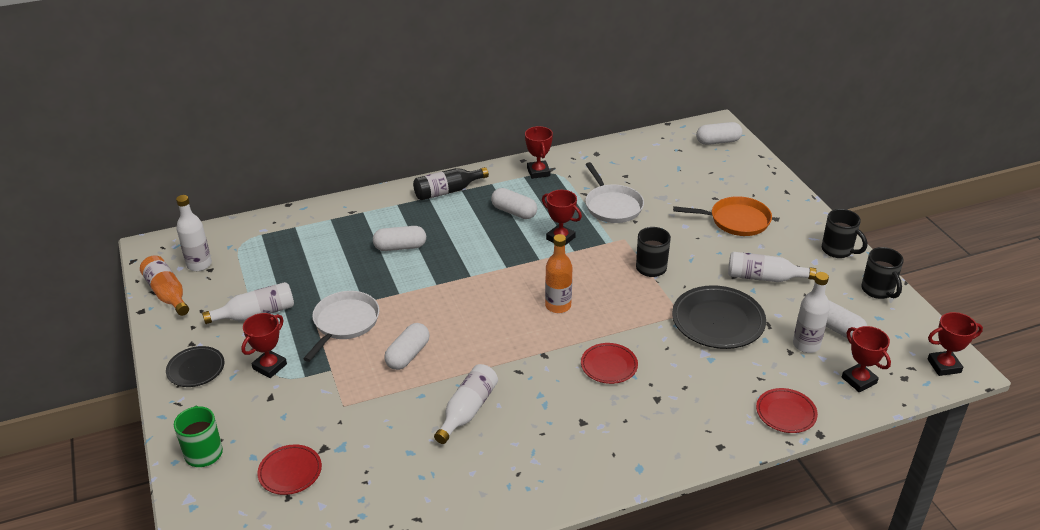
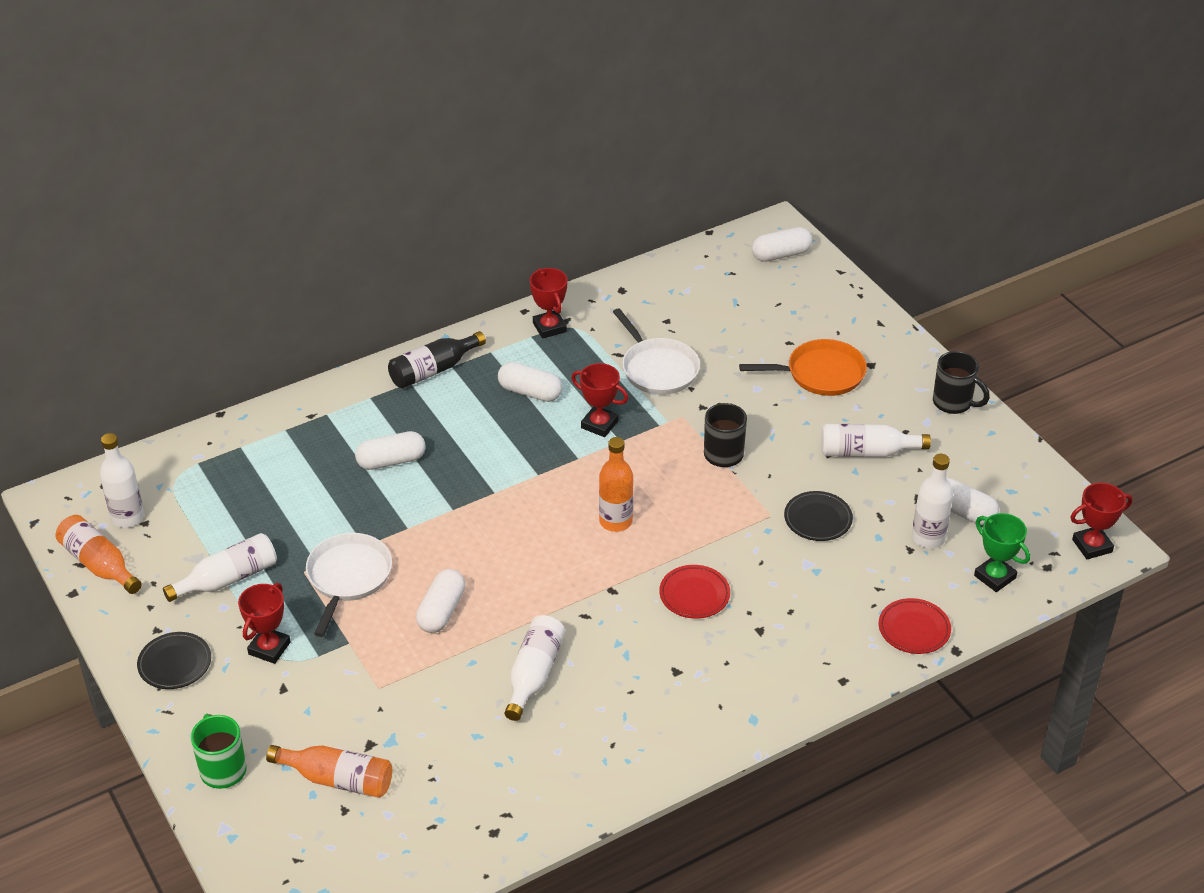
camera: 10 degrees left, 5 degrees up
(290, 472) = (338, 779): red plate -> orange bottle
(718, 321) = (818, 519): black plate -> black plate, size x0.59
(859, 380) = (994, 577): red trophy -> green trophy
(878, 290) = (1007, 454): black mug -> none

